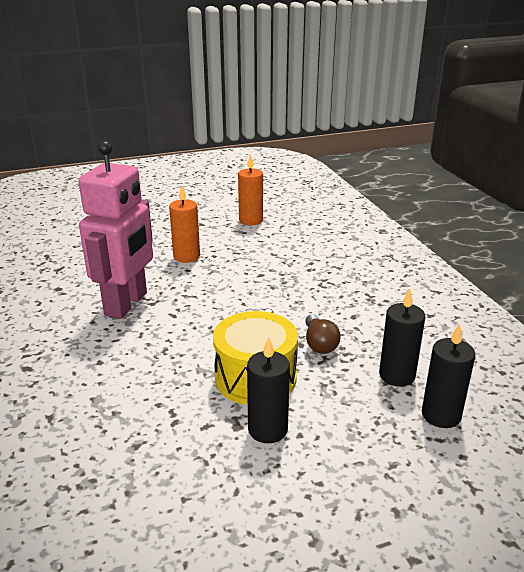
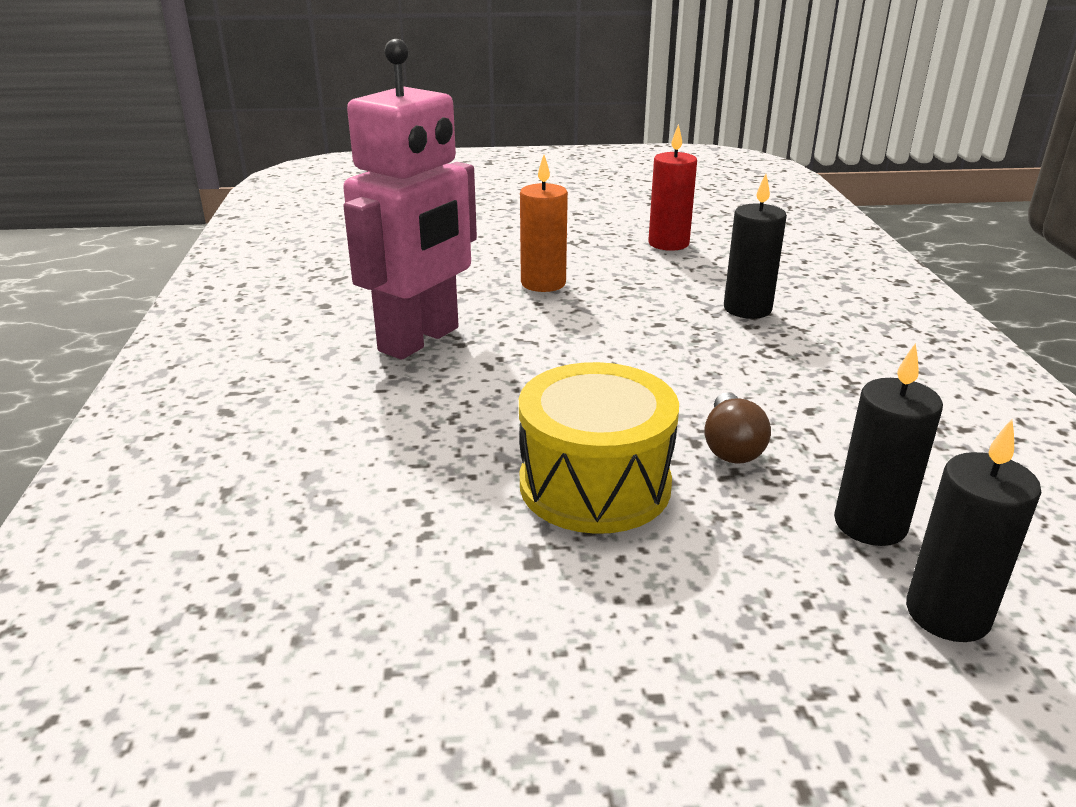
camera: 15 degrees right, 0 degrees up
(251, 220) = (668, 243): orange candle -> red candle
(268, 429) = (587, 577): black candle -> black candle (747, 309)

